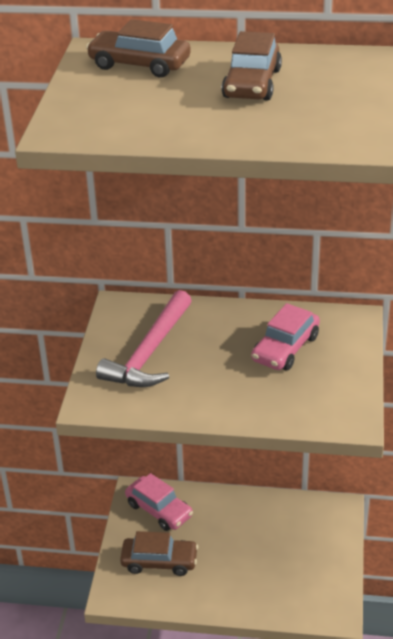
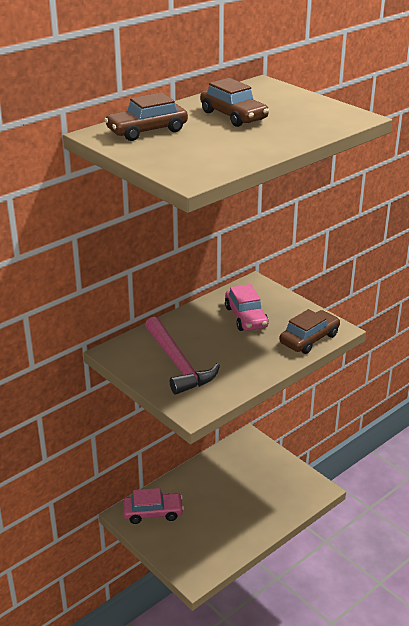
camera: 50 degrees left, 5 degrees down
(159, 561) = (194, 539): brown car -> brown car (309, 339)

